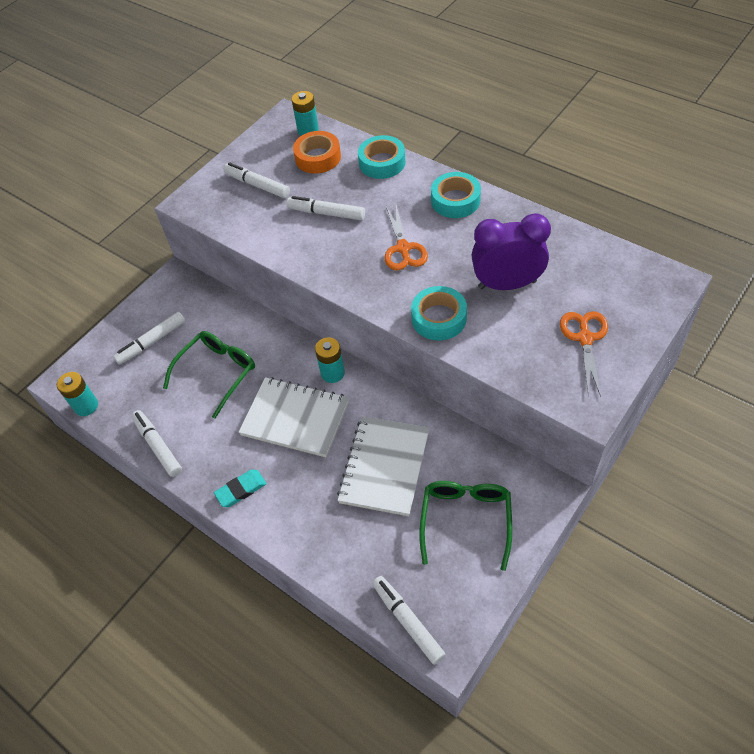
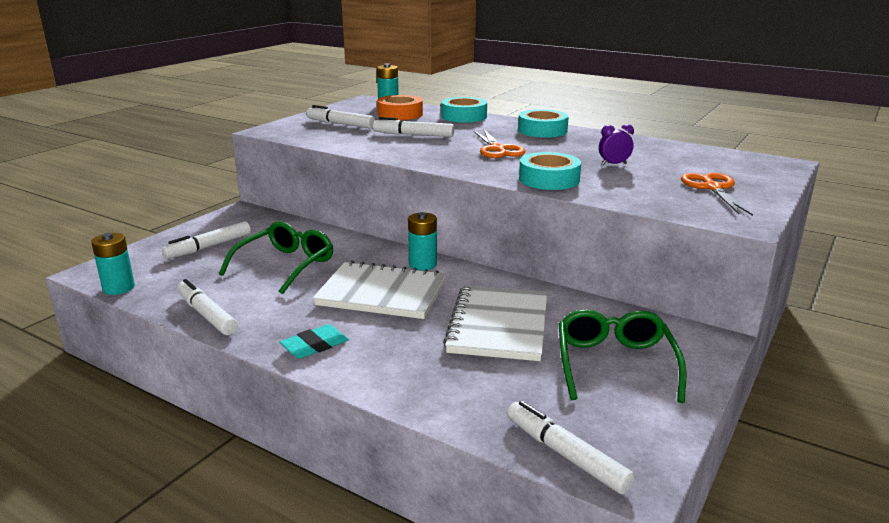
camera: 10 degrees left, 30 degrees down
(507, 284) = (614, 164): purple clock -> purple clock, size x0.44

